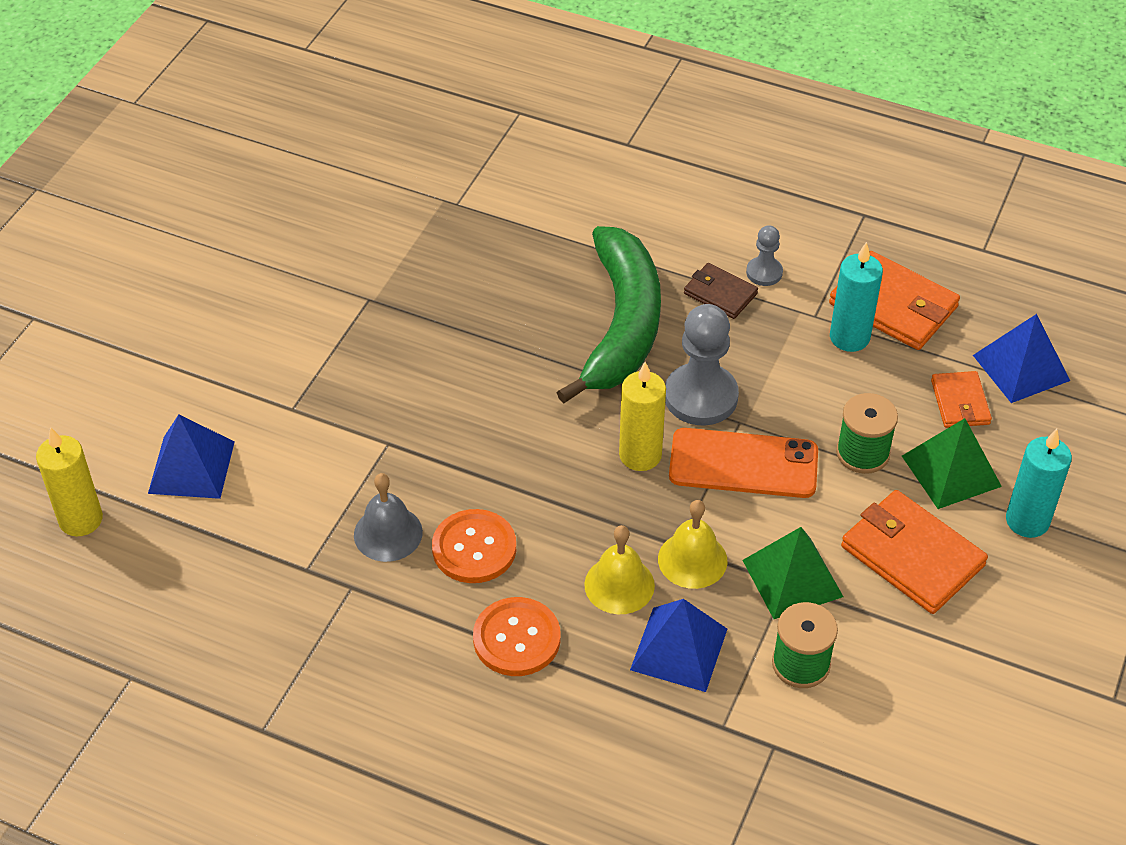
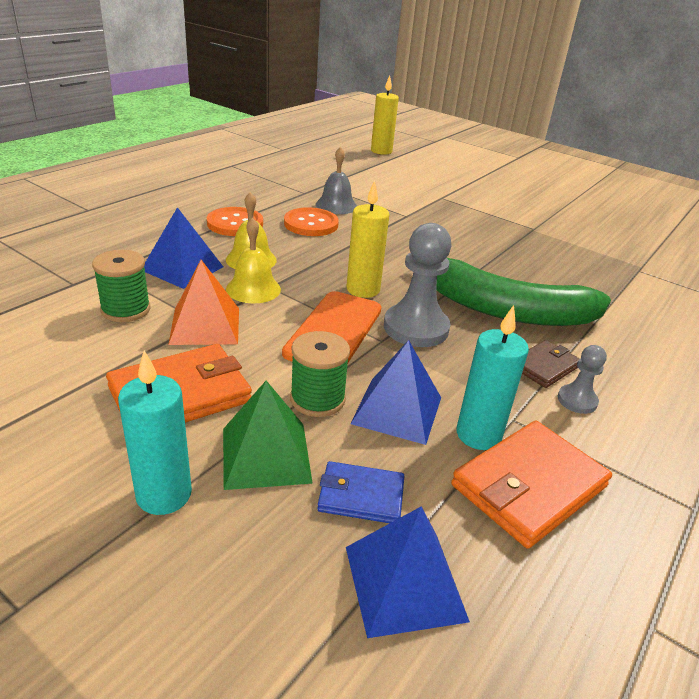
camera: 100 degrees right, 15 degrees down
(191, 467) = (406, 172): blue pyramid -> blue pyramid (397, 410)
(792, 578) = (205, 325): green pyramid -> orange pyramid
(960, 402) = (361, 496): orange wallet -> blue wallet

